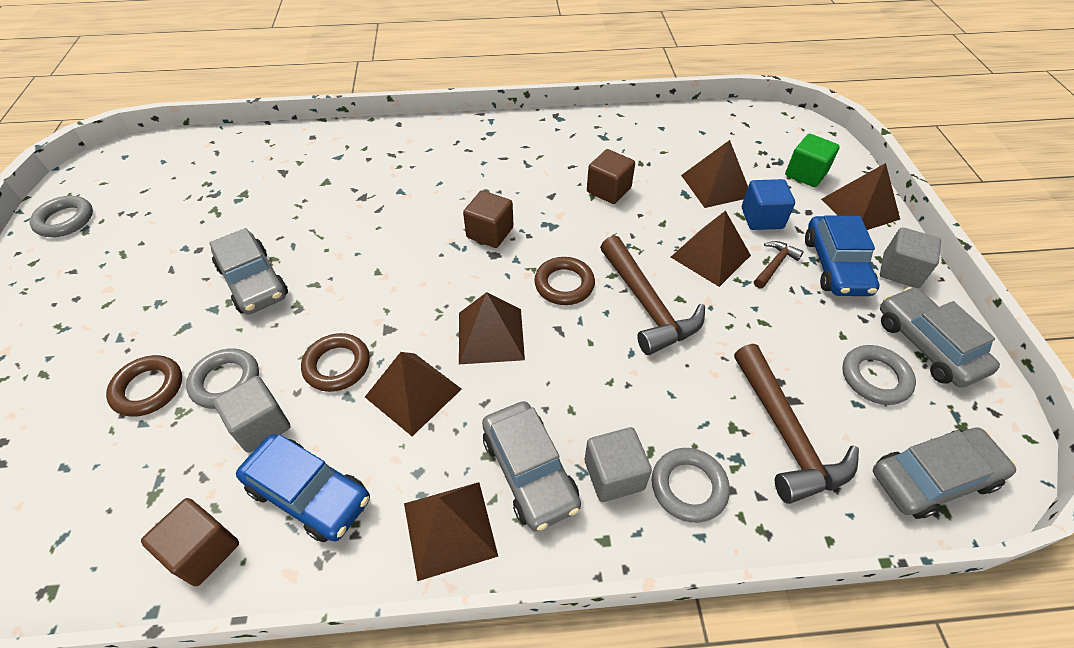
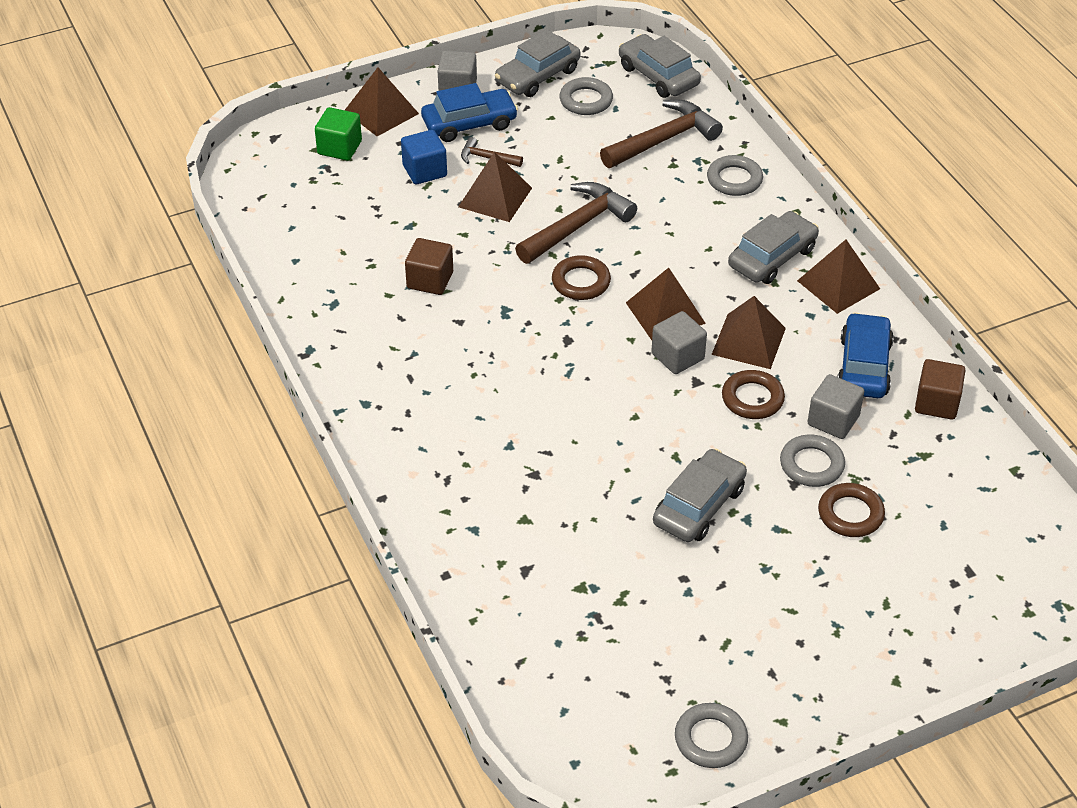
camera: 110 degrees left, 5 degrees down
(490, 232) = (538, 351): brown cube -> none
(614, 475) = (748, 215): grey cube -> grey cube (677, 356)
(716, 186) = (387, 206): brown pyramid -> none

